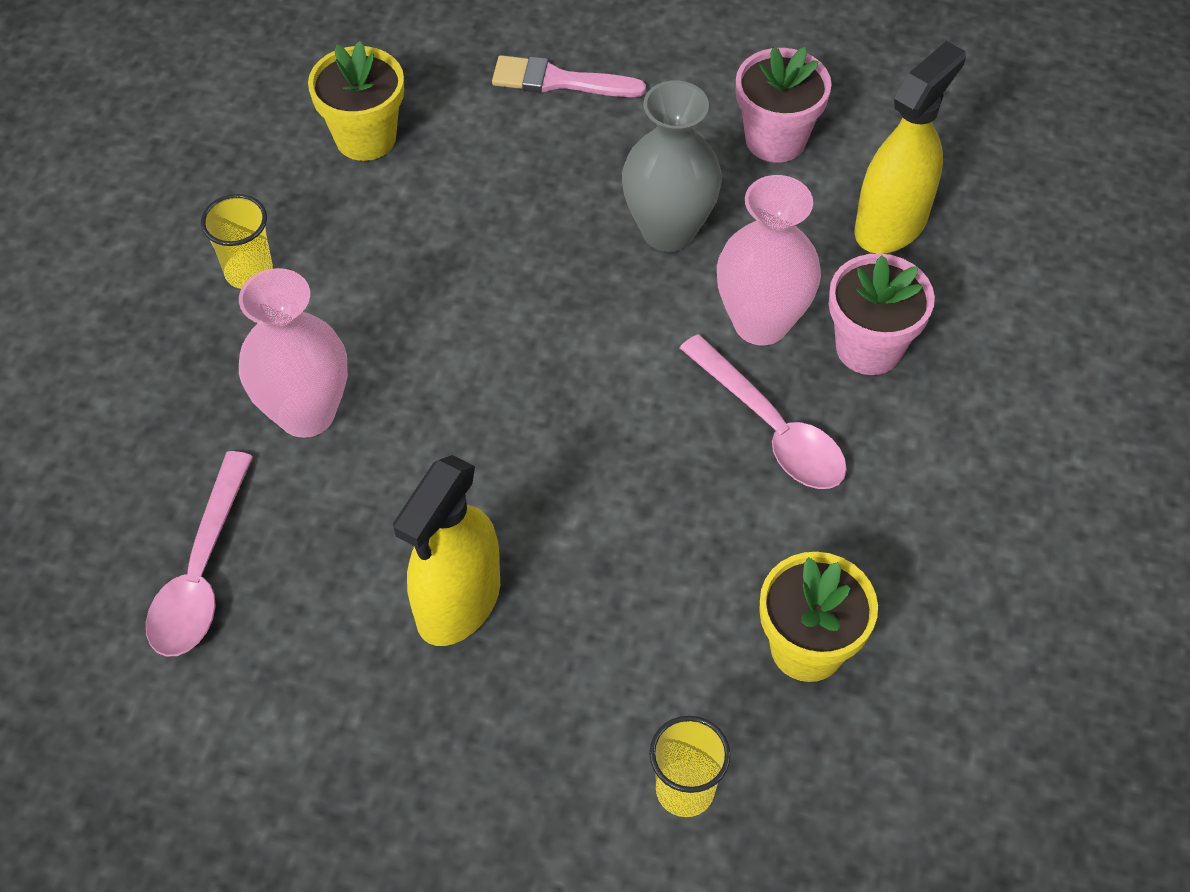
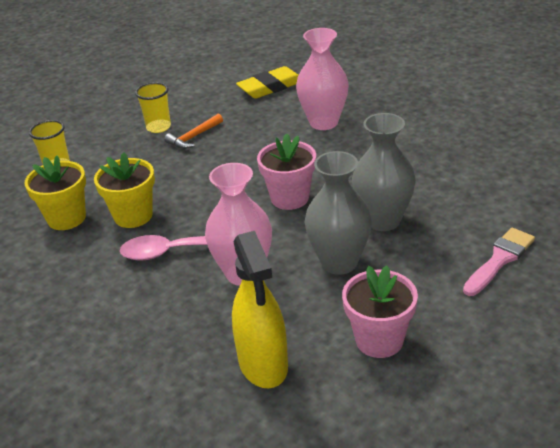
camera: 125 degrees right, 20 degrees down
(201, 573) = (271, 87): pink spoon -> yellow eraser
(249, 272) = (421, 124): yellow cup -> yellow cup (158, 127)
(365, 138) = (494, 176): yellow flower pot -> yellow flower pot (133, 216)
(458, 603) = (194, 137): yellow spray bottle -> orange hammer
(548, 220) = (383, 220): none -> grey vase
(868, 348) = (187, 309): pink flower pot -> pink flower pot (289, 198)

